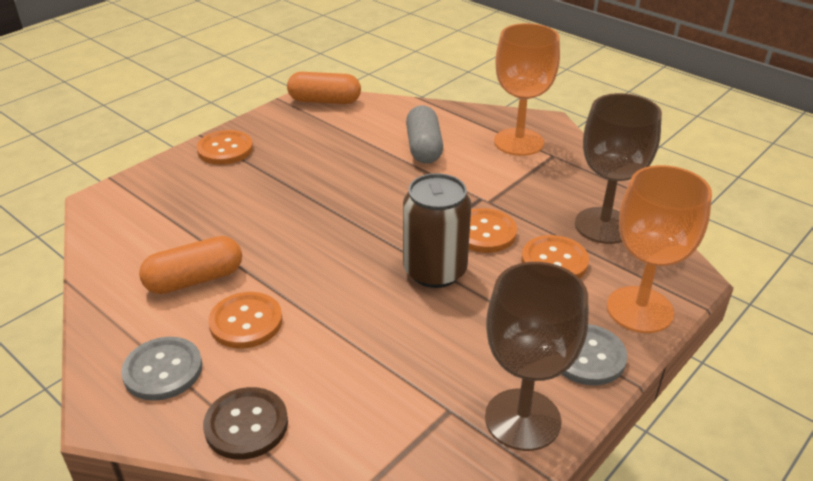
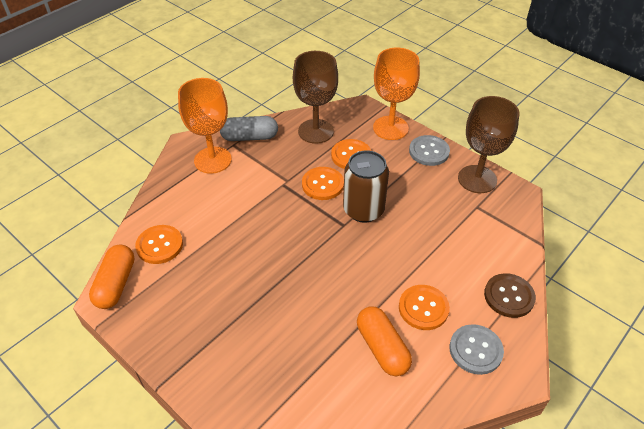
camera: 90 degrees left, 10 degrees up
(225, 149) = (192, 357): orange button -> orange button (159, 245)
(423, 147) = (212, 213): grey capsule -> grey capsule (249, 137)

